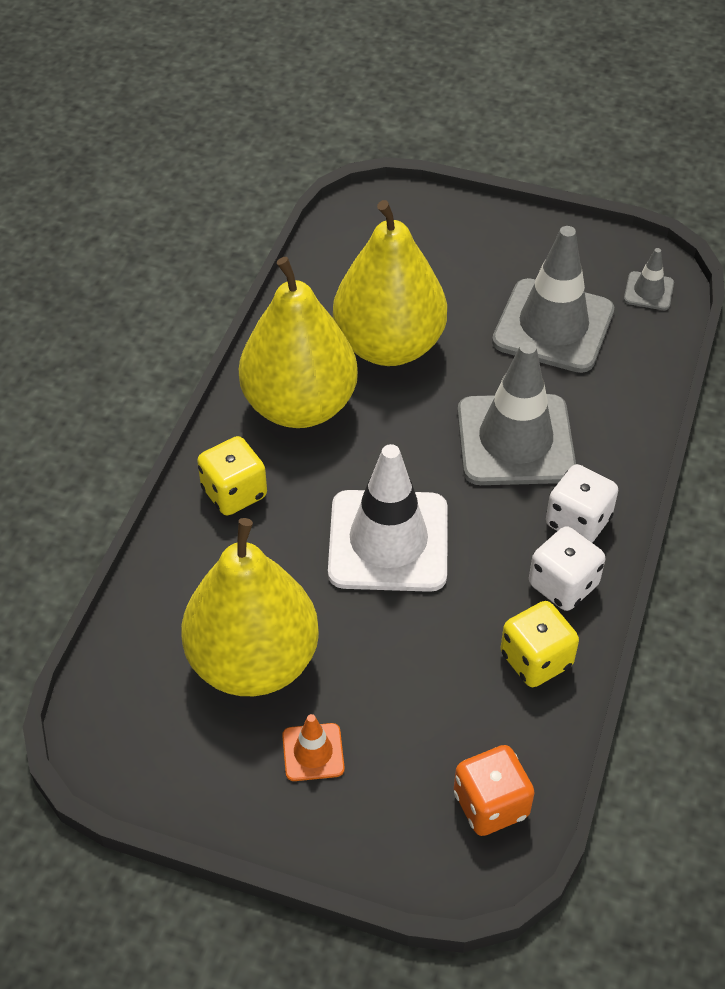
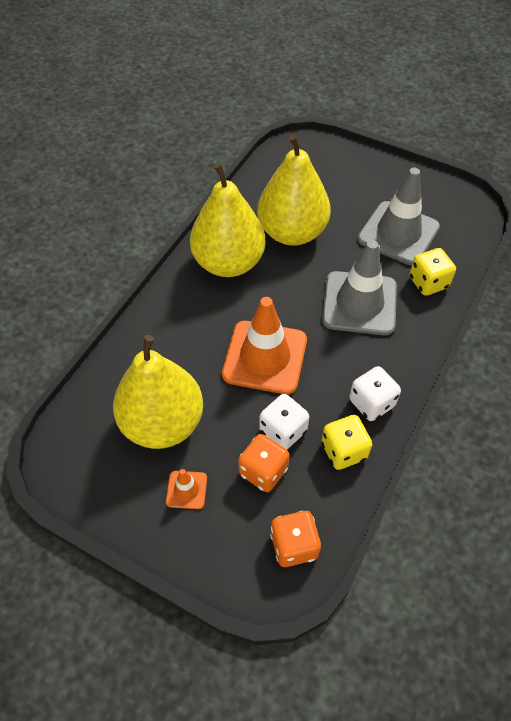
camera: 10 degrees right, 5 degrees up
(234, 493) = (176, 312): yellow dice -> yellow dice (428, 282)
(388, 541) = (265, 357): white traffic cone -> orange traffic cone
(422, 707) = (263, 471): none -> orange dice
(578, 521) = (389, 362): white dice -> white dice (283, 431)
(648, 291) = (464, 219): grey traffic cone -> none

